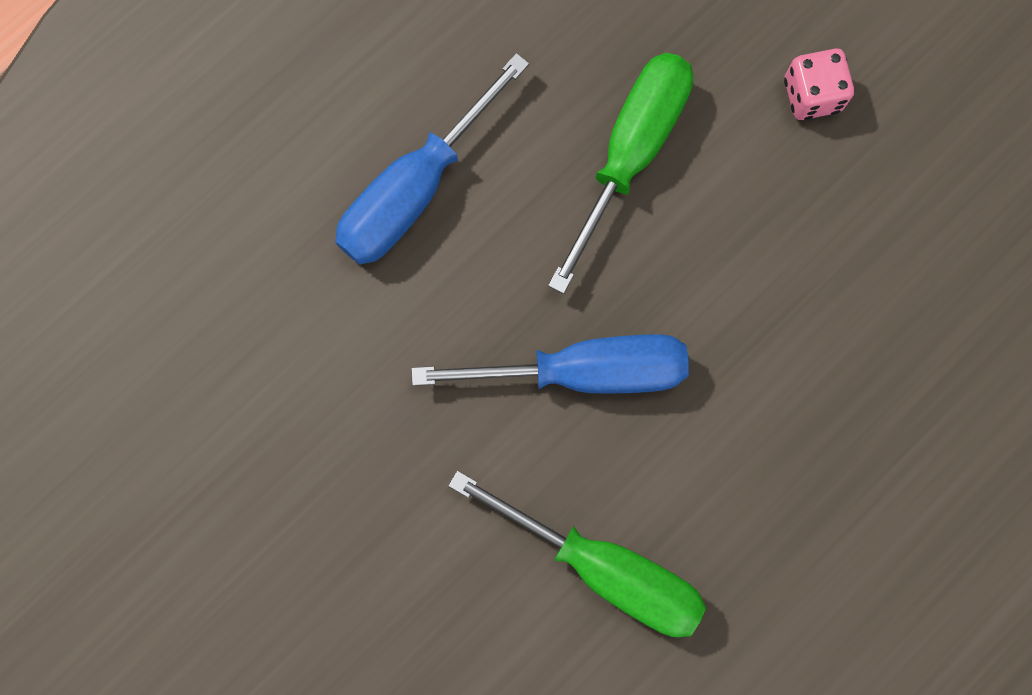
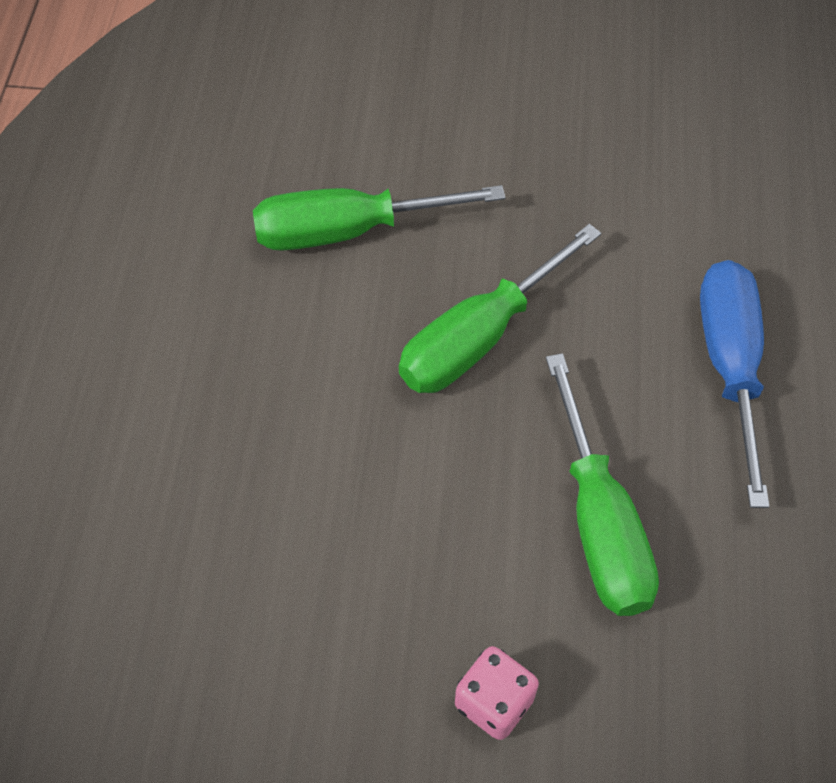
camera: 140 degrees right, 20 degrees down
(582, 371) = (480, 336): blue screwdriver -> green screwdriver

